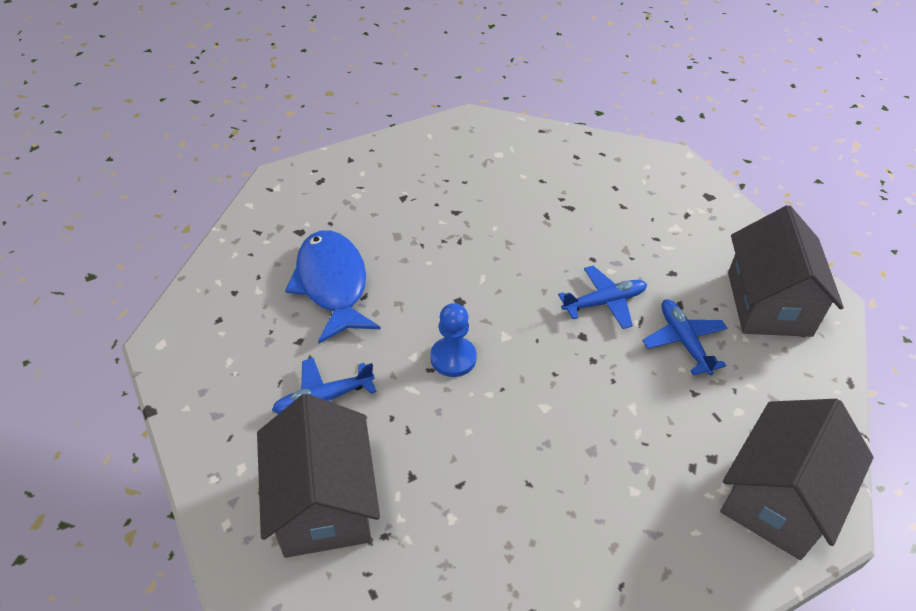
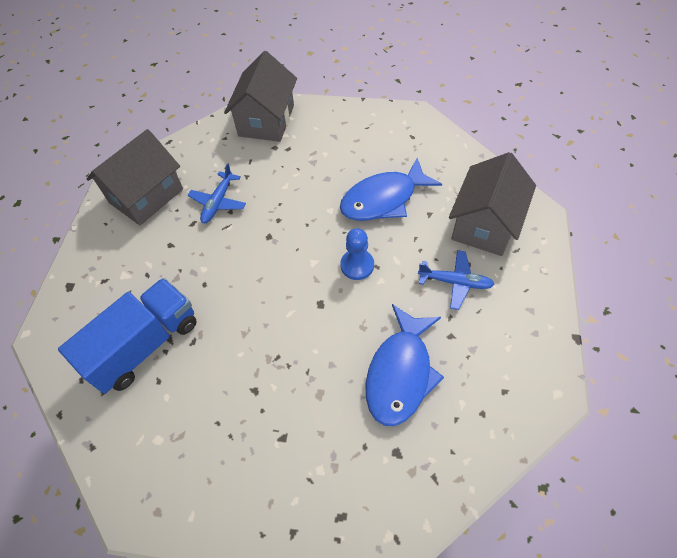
camera: 140 degrees left, 10 degrees up
(489, 462) = (383, 199): none -> blue fish
(583, 193) = (145, 345): none -> blue truck
(604, 302) = (233, 249): blue plane -> none
(778, 498) = (266, 120): grey house -> grey house turned 60 degrees counterclockwise

